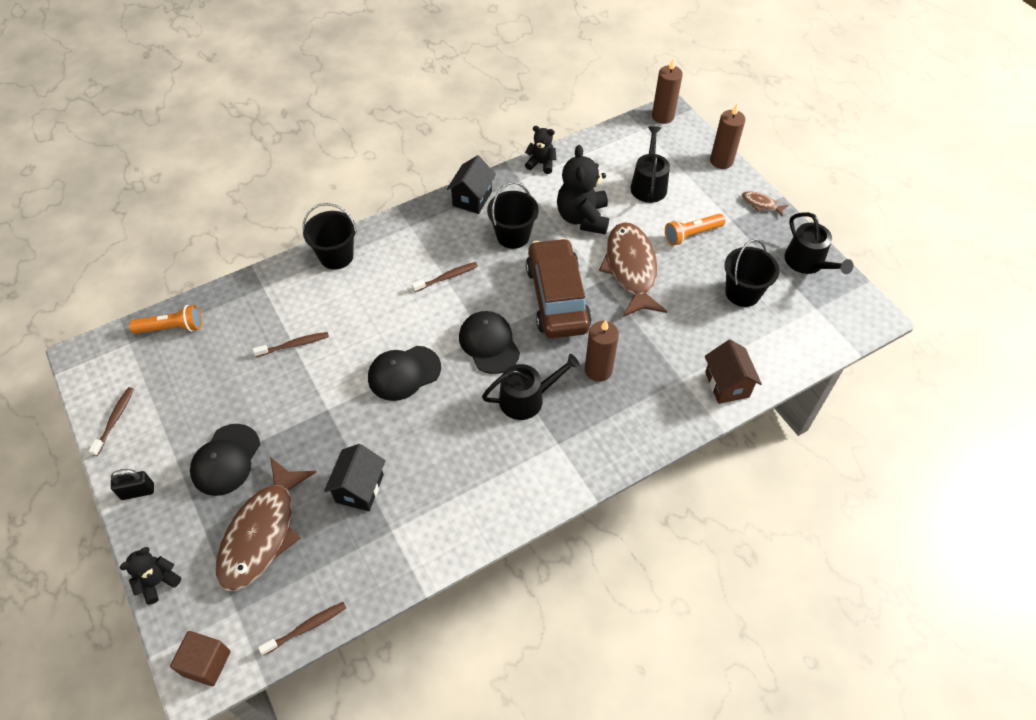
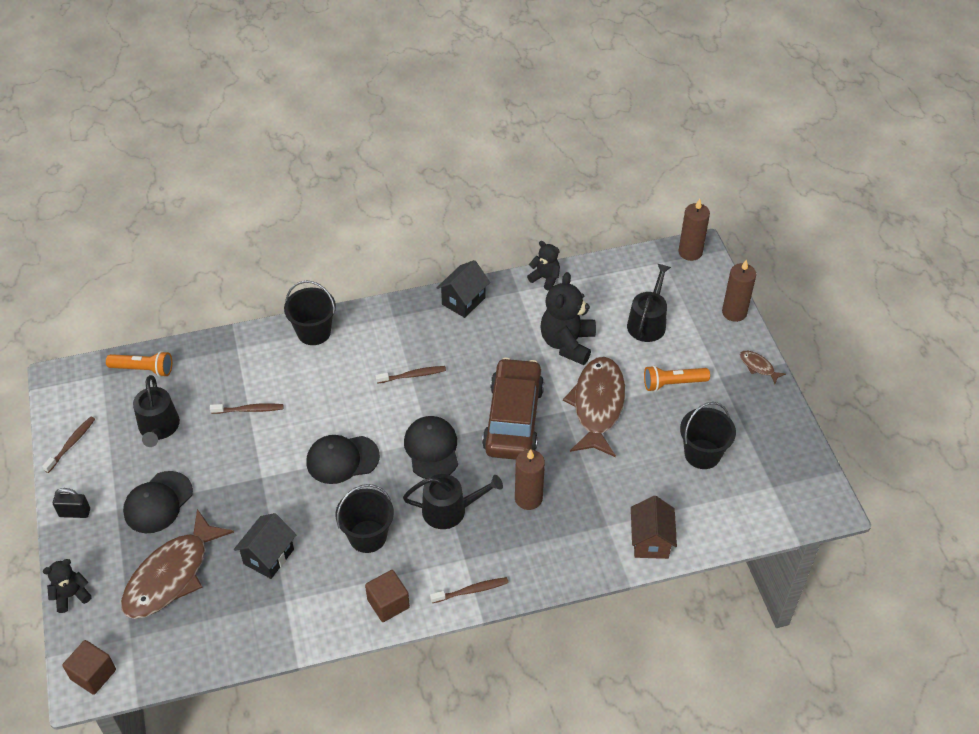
camera: 15 degrees right, 5 degrees down
(306, 627) = (186, 666): brown toothbrush -> brown toothbrush (471, 590)
(497, 507) = (388, 603): none -> brown cube
(513, 236) = (491, 347): black bucket -> black bucket (367, 536)
(807, 262) = (783, 438): black watering can -> black watering can (159, 428)

